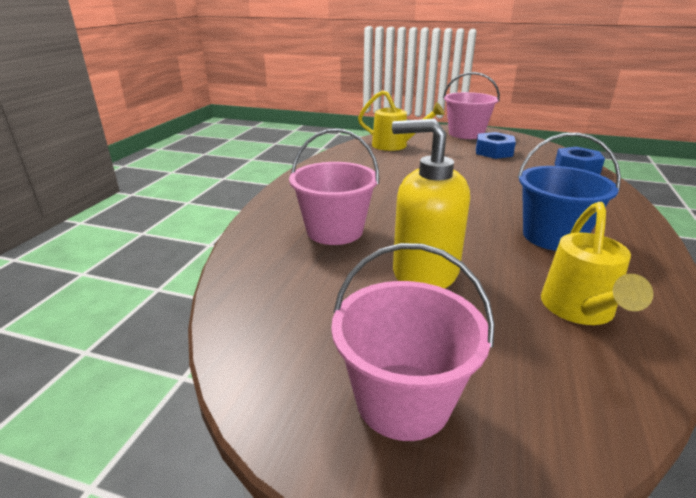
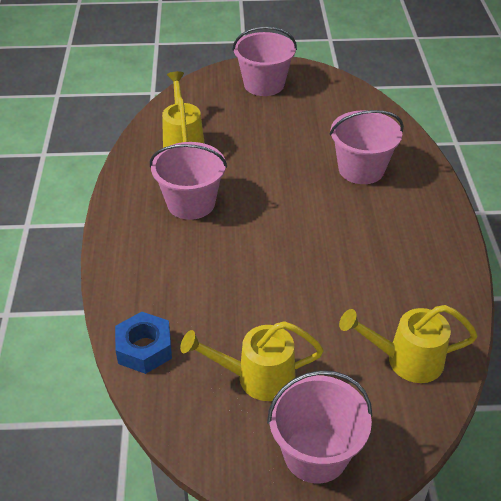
camera: 160 degrees right, 15 degrees up
(424, 272) = (278, 147): yellow soap dispenser -> none
(493, 152) = (257, 377): blue nut -> yellow watering can
(553, 236) = (191, 203): blue bucket -> pink bucket

